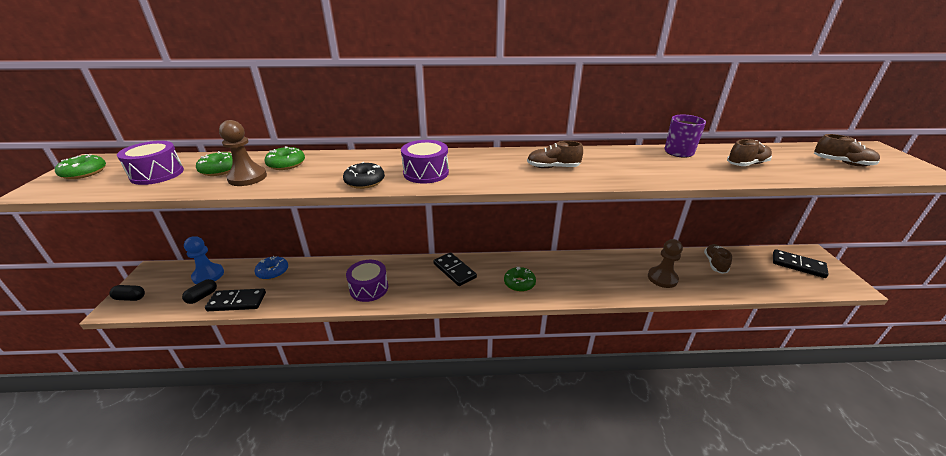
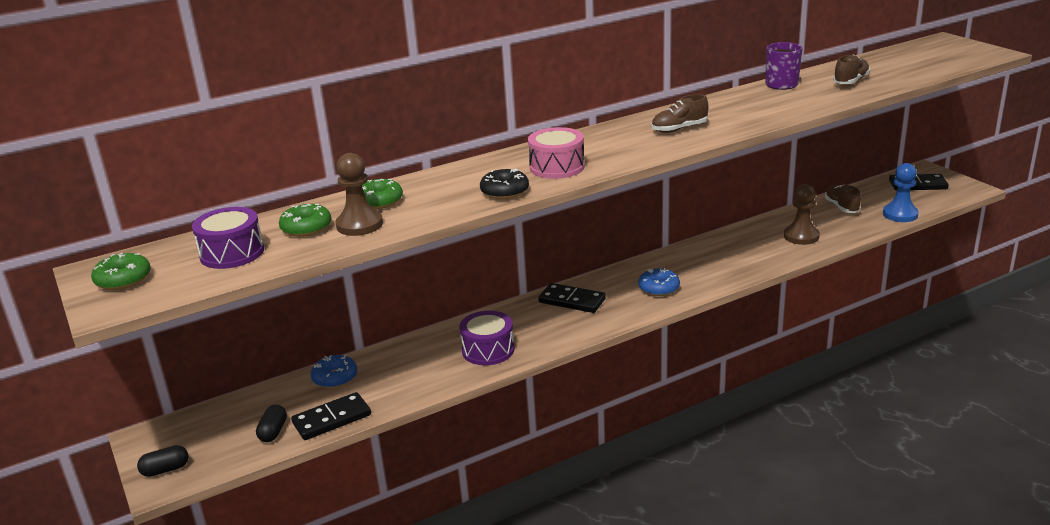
camera: 25 degrees left, 5 degrees down
(208, 275) = (244, 411): blue pawn -> blue pawn (900, 214)
(426, 173) = (557, 167): purple drum -> pink drum
(519, 283) = (658, 288): green donut -> blue donut
(842, 163) = (926, 61): brown shoe -> none

